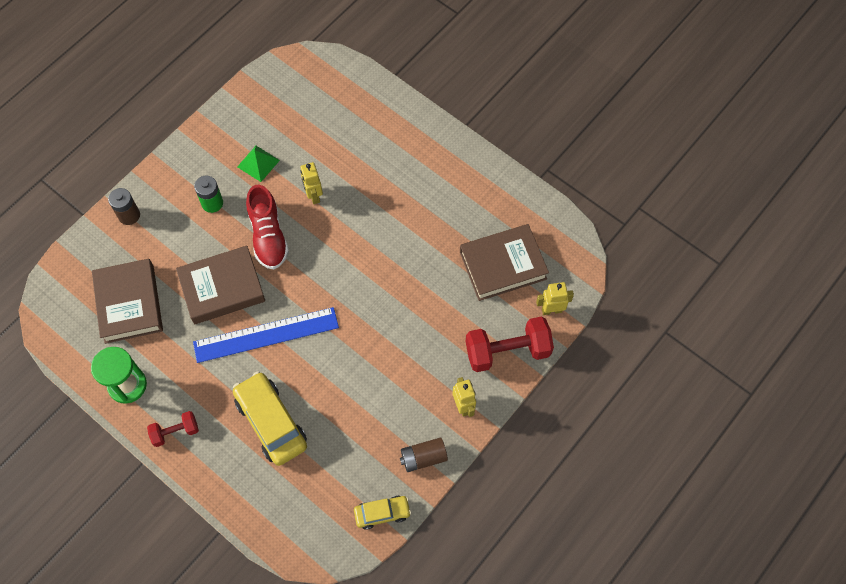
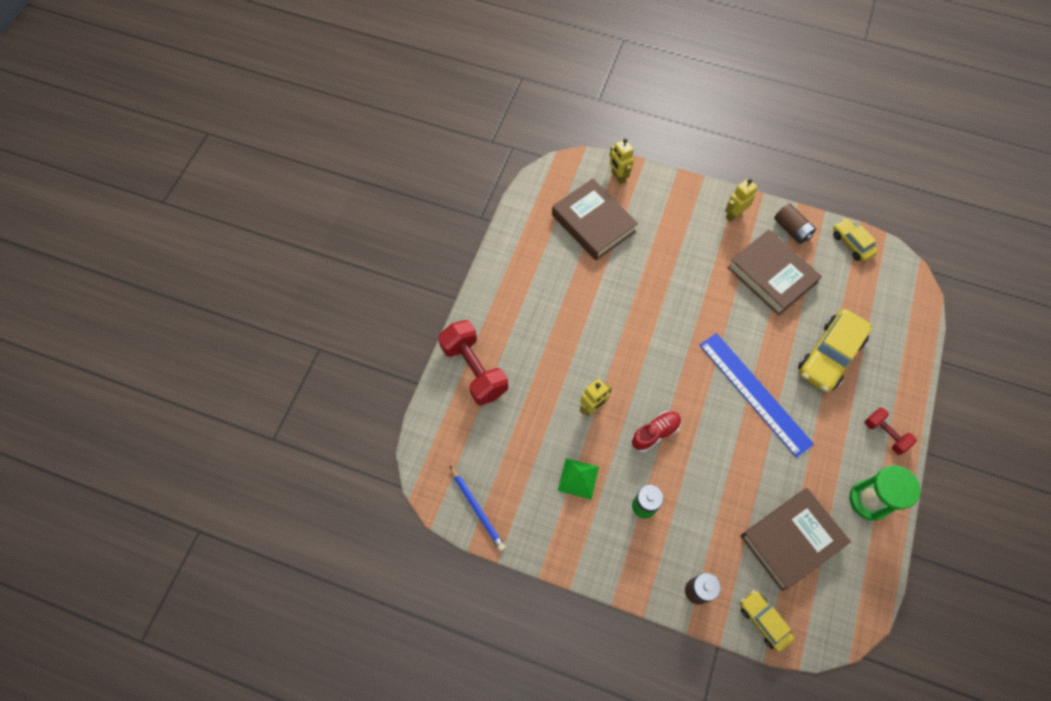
camera: 110 degrees left, 0 degrees up
(83, 253) = (763, 621): none -> yellow car
(222, 288) = (729, 454): brown book -> brown book (771, 275)
(268, 85) = (477, 509): none -> blue pencil
(268, 236) = (655, 433): red shoe -> red shoe, size x0.66
(507, 351) = (670, 197): red dumbbell -> red dumbbell (474, 369)

